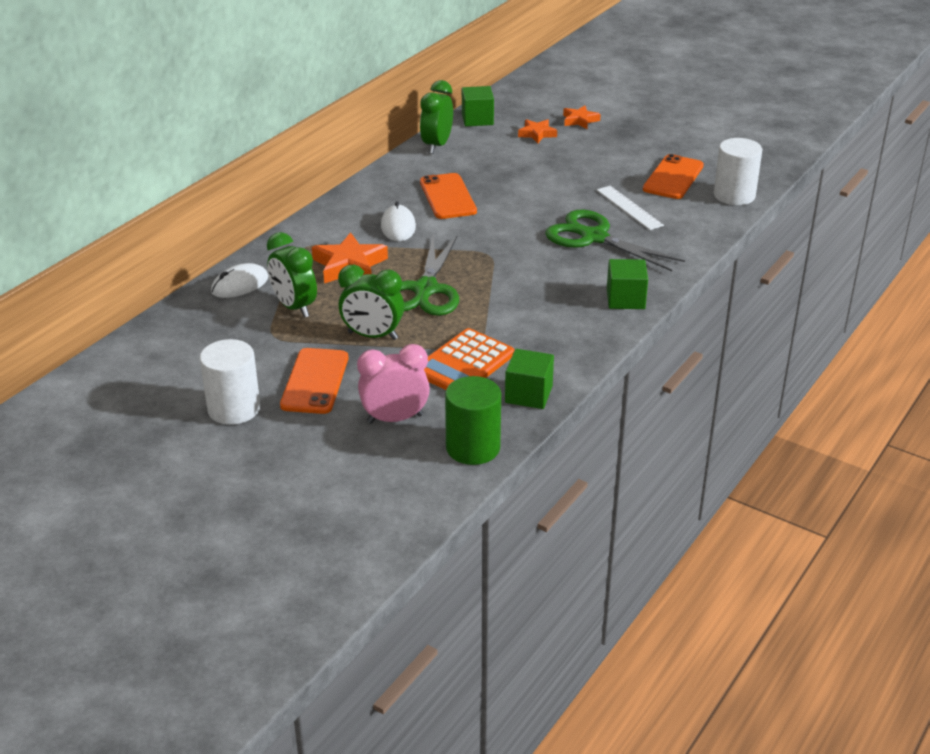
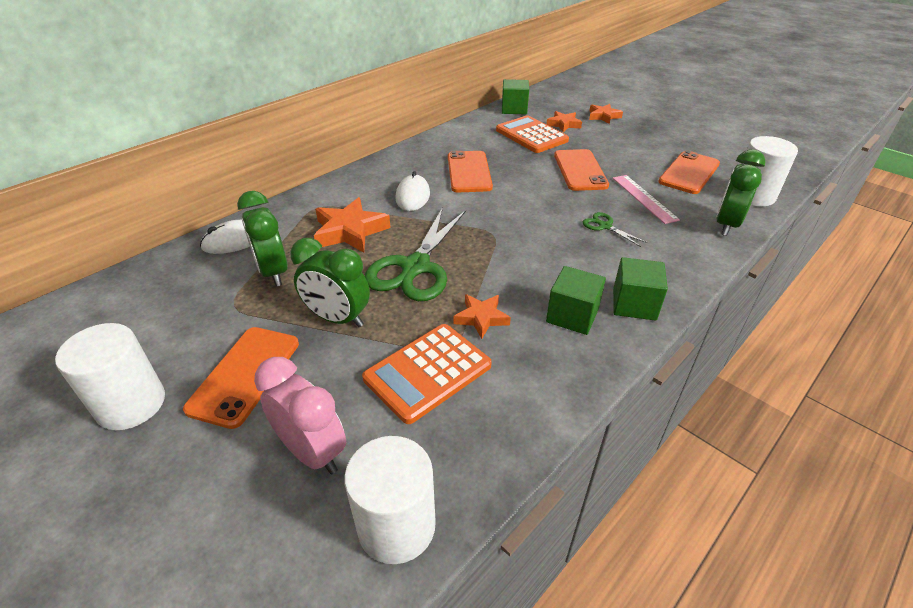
camera: 10 degrees right, 5 degrees up
(395, 419) = (312, 452): pink clock -> pink clock turned 45 degrees clockwise
(437, 146) = (473, 127): green clock -> green clock (726, 225)
(473, 448) = (396, 526): green cylinder -> white cylinder
(497, 322) = (481, 318): none -> orange star
(504, 150) = (531, 135): none -> orange calculator
(528, 394) = (495, 435): green cube -> green cube (572, 315)
(562, 185) = (580, 170): none -> orange phone
(594, 237) = (605, 226): green scissors -> green scissors, size x0.45
(629, 207) = (644, 198): white ruler -> pink ruler

